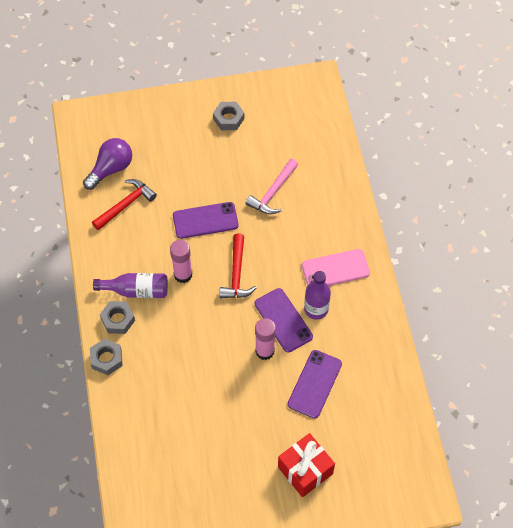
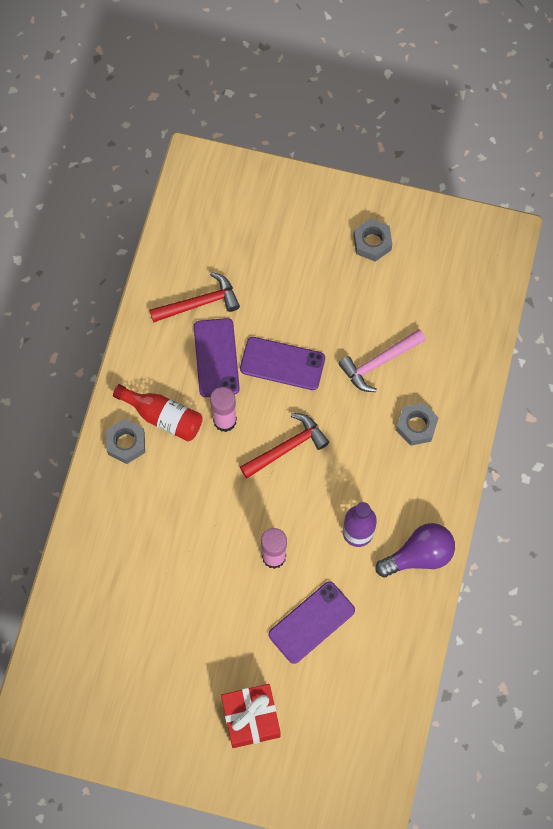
camera: 25 degrees right, 10 degrees up
(107, 359) = (92, 485): grey nut -> grey nut (416, 426)
(111, 169) = (203, 249): purple light bulb -> purple light bulb (419, 555)
(136, 290) = (163, 417): purple bottle -> red bottle
(237, 274) = (287, 447): red hammer -> red hammer turned 150 degrees counterclockwise
(283, 320) = (313, 528): purple phone -> purple phone (216, 358)
(335, 269) = (405, 493): pink phone -> none

